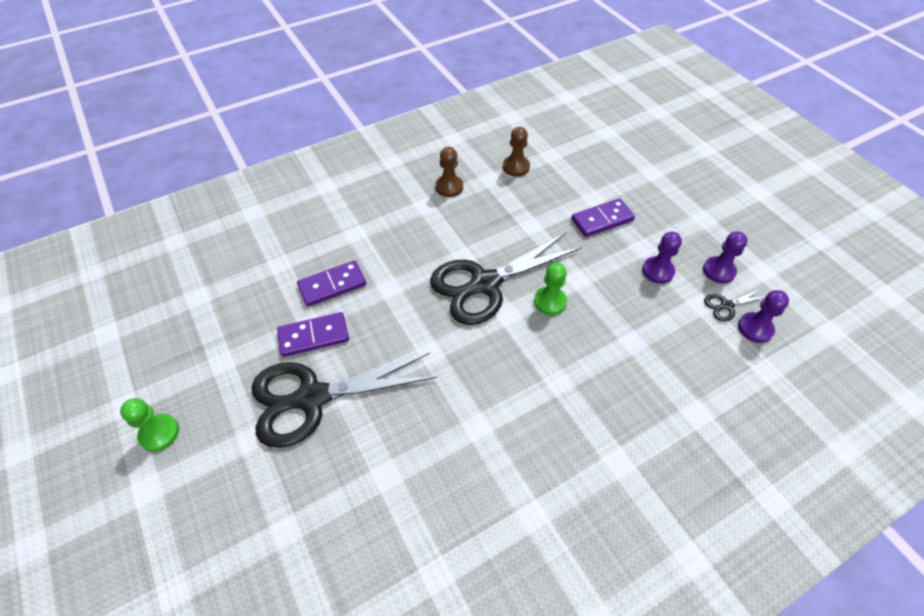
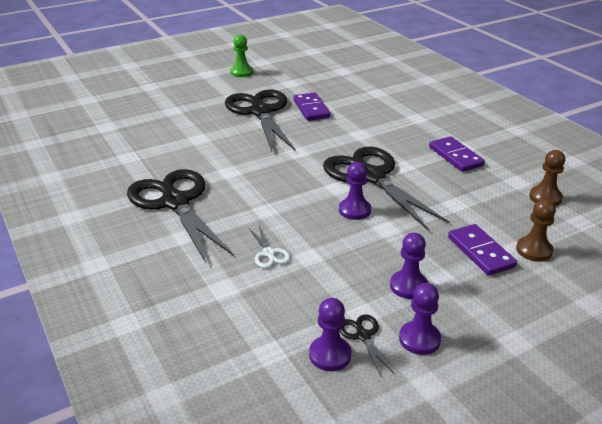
camera: 90 degrees right, 20 degrees down
(332, 285) = (359, 112): purple domino -> purple domino (455, 156)
(449, 187) = (493, 159): brown pawn -> brown pawn (534, 250)
(550, 301) = (354, 210): green pawn -> purple pawn
(551, 485) = (174, 202): none -> black scissors
(635, 376) = (269, 254): none -> white scissors

